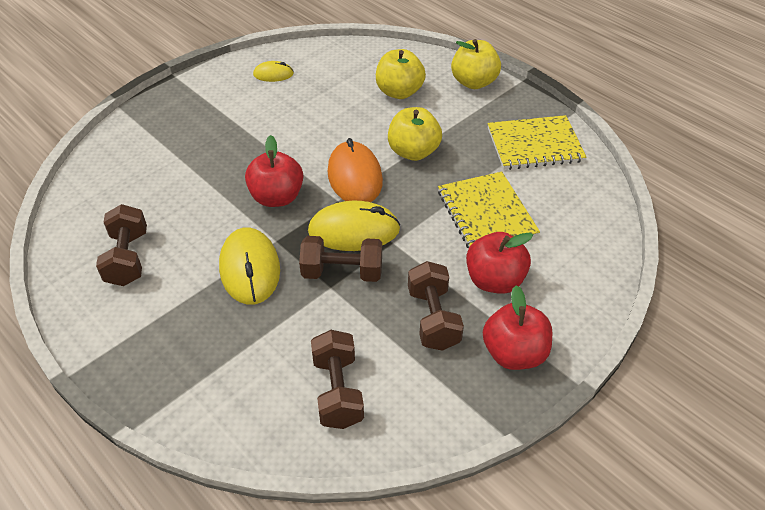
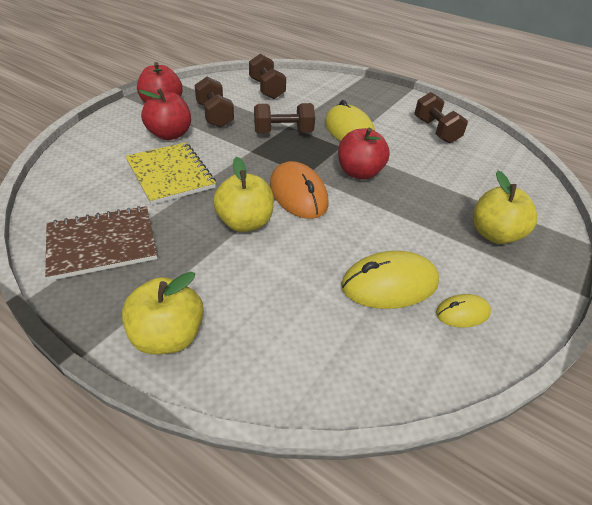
camera: 165 degrees right, 5 degrees down
(354, 230) = (284, 155): yellow mouse -> yellow mouse (389, 284)
(399, 92) = (277, 303): yellow apple -> yellow apple (494, 234)
(534, 145) = (102, 244): yellow notebook -> brown notebook

